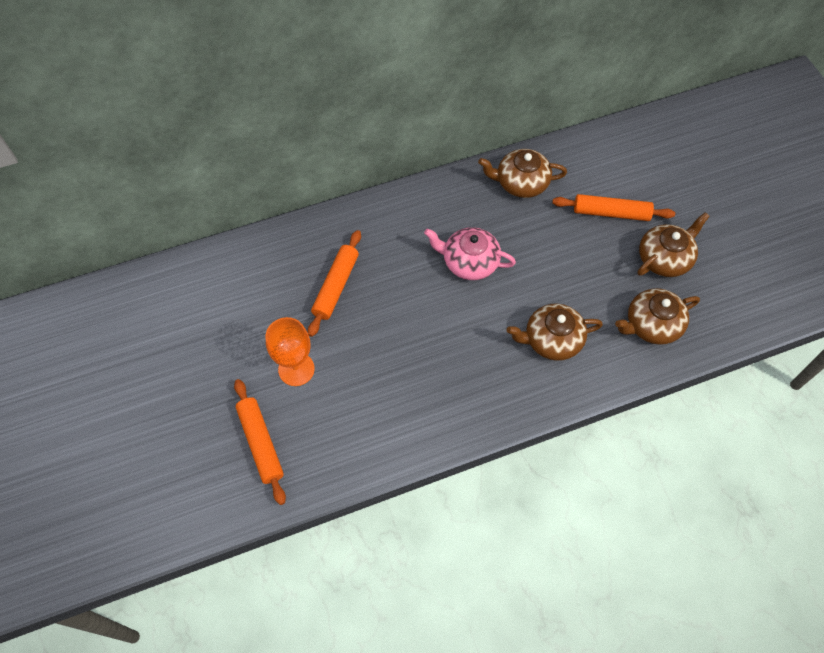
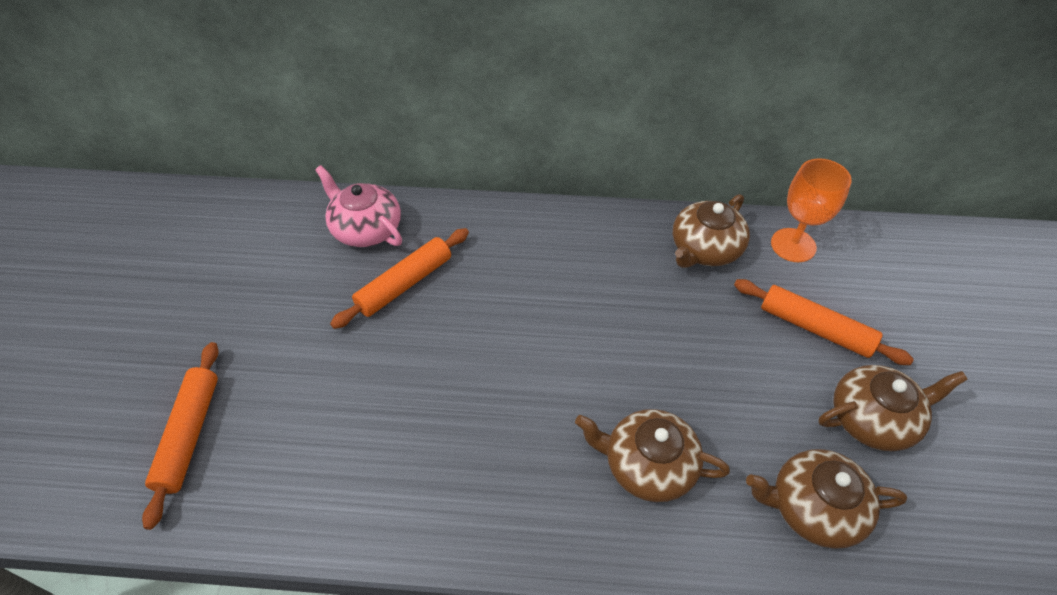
camera: 25 degrees right, 10 degrees down
(296, 369) = (294, 361): orange goblet -> orange goblet (793, 245)
(469, 262) = (586, 318): pink teapot -> pink teapot (366, 228)
(521, 183) = (704, 249): brown teapot -> brown teapot turned 75 degrees counterclockwise

